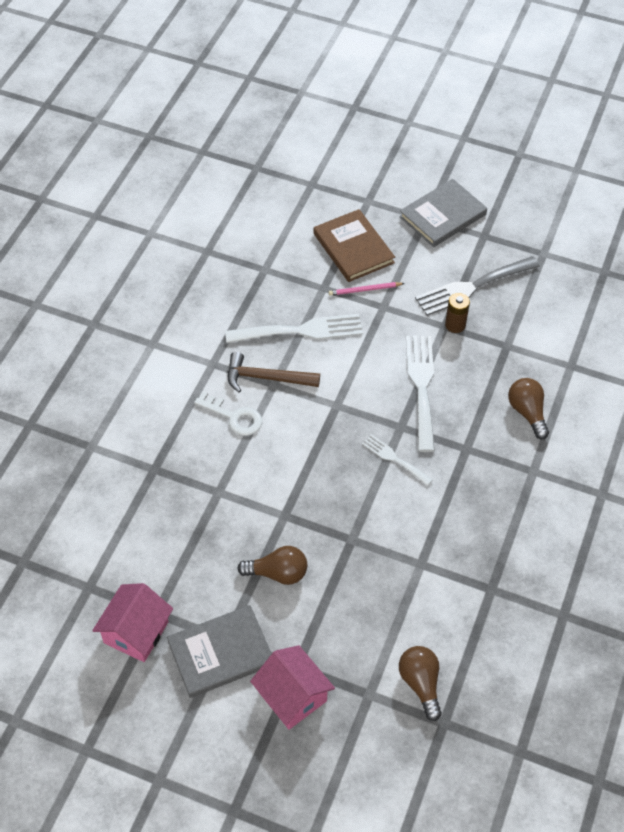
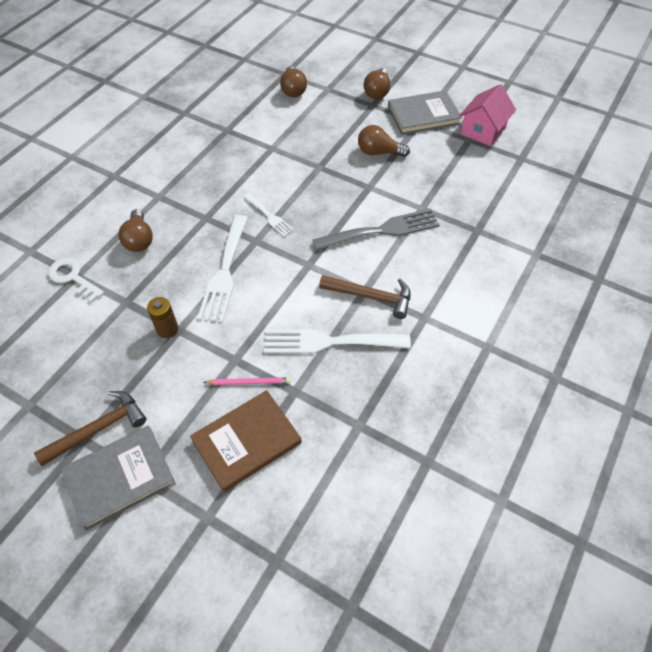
camera: 170 degrees left, 0 degrees up
(234, 417) = (405, 264): white key -> white key (73, 278)
(292, 696) = (377, 92): pink house -> brown light bulb
(353, 248) = (246, 441): brown book -> brown book turned 75 degrees clockwise
(472, 287) = (130, 371): grey fork -> grey fork (382, 230)
(476, 243) = (98, 429): none -> brown hammer

